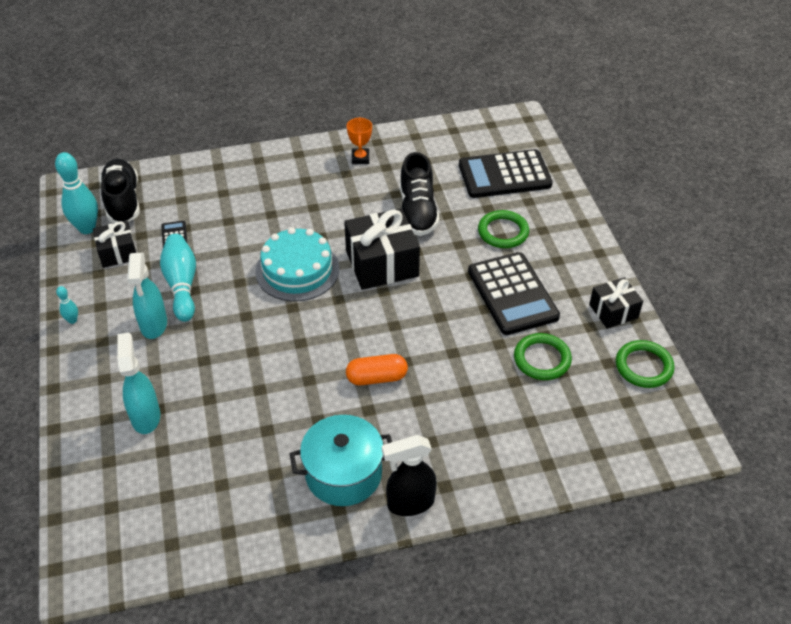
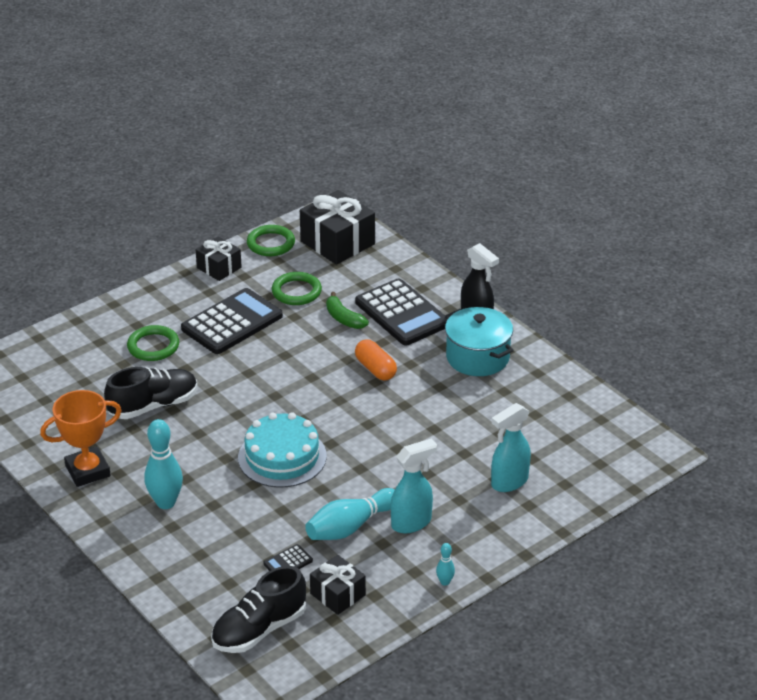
camera: 115 degrees left, 10 degrees down
(87, 228) = (318, 638): turquoise bowling pin -> turquoise bowling pin (166, 503)
(360, 158) = (88, 471): orange trophy -> orange trophy, size x1.72
(382, 263) = (240, 407): black gift -> black gift (337, 243)
(475, 382) = (343, 318): none -> green banana
(504, 175) = (66, 365): black calculator -> black calculator (402, 313)

